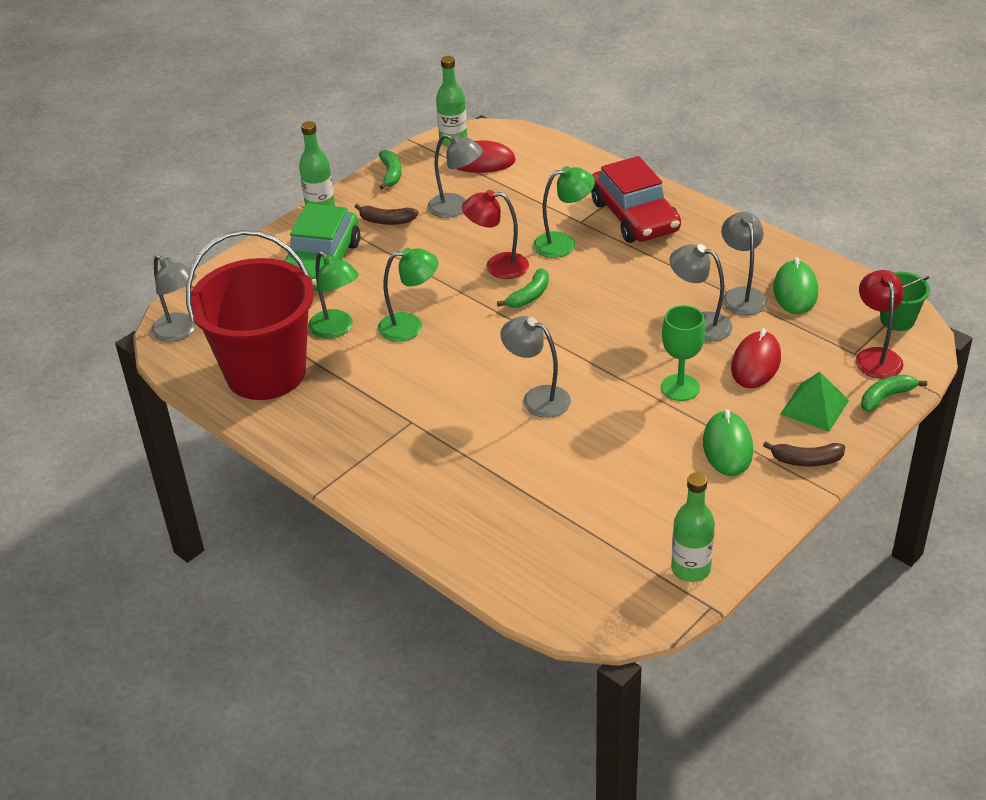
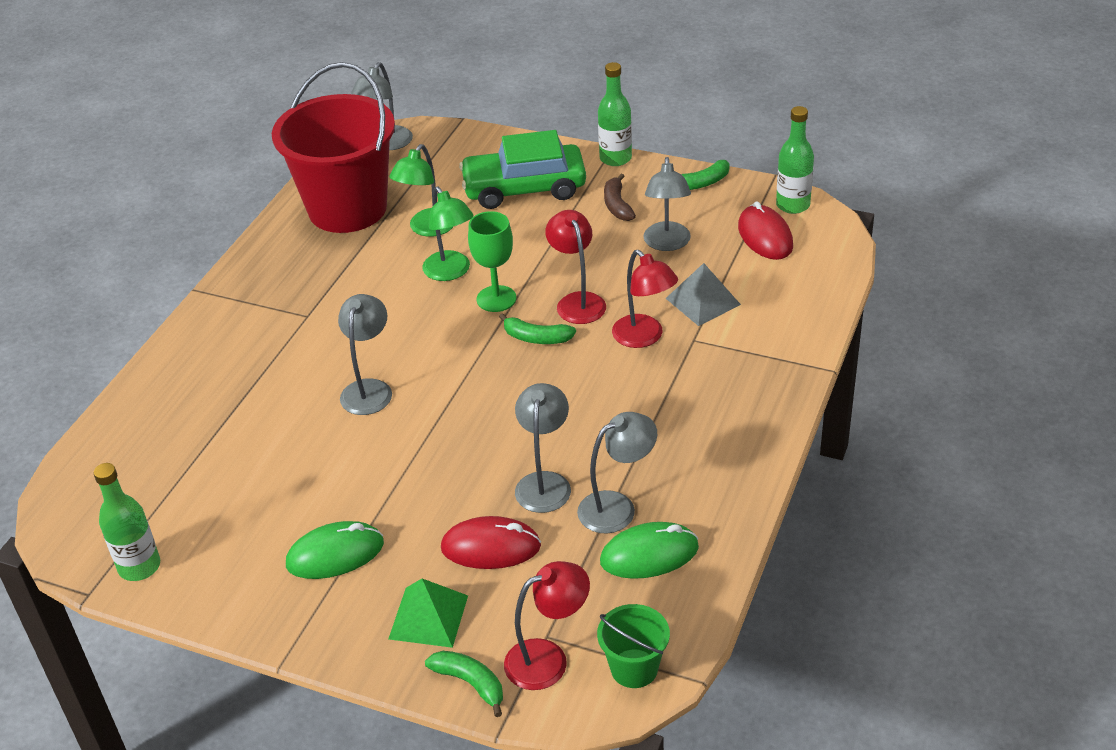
camera: 70 degrees right, 0 degrees up
(539, 207) = (703, 301): none -> grey pyramid
(563, 243) = (644, 337): green lamp -> red lamp
(635, 216) = (728, 380): red car -> none
(680, 387) = (424, 493): green goblet -> green goblet (496, 299)
(806, 460) = (331, 628): brown banana -> none

